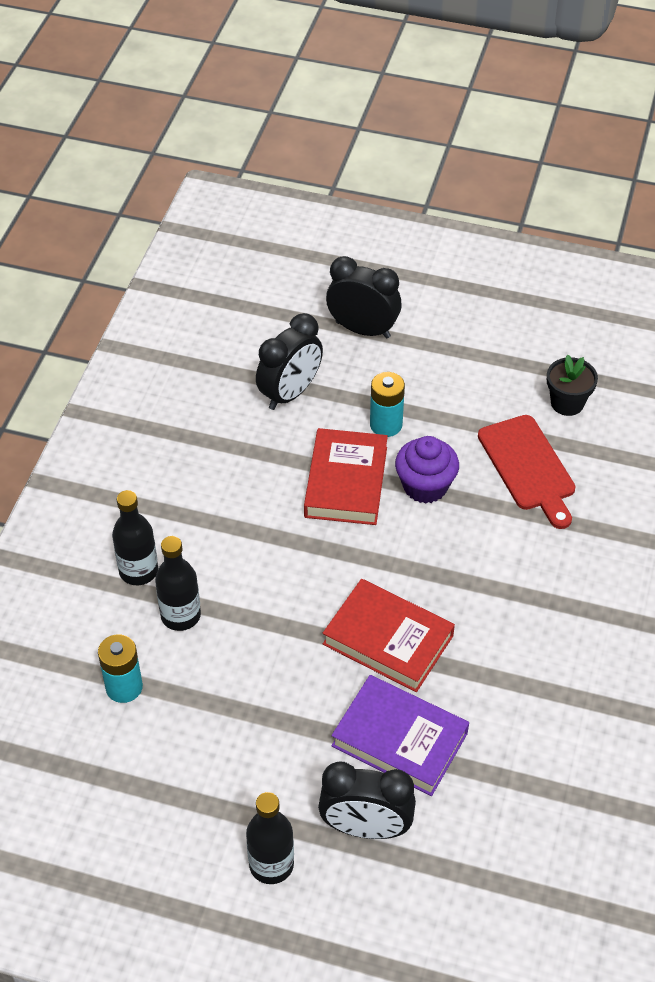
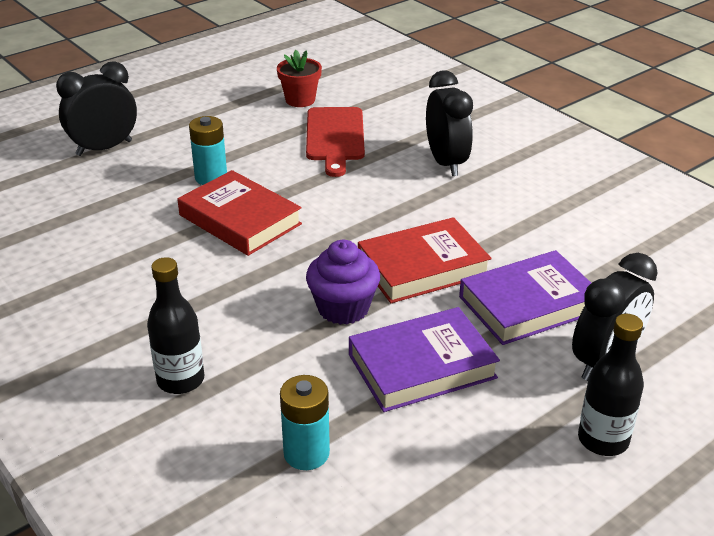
camera: 55 degrees left, 15 degrees down
(180, 615) = (265, 375): black bottle -> none
(264, 705) = (422, 366): none -> purple book
(290, 393) = (111, 207): black clock -> black clock (446, 163)
(425, 486) = (294, 186): purple cupcake -> purple cupcake (343, 308)
(528, 467) = (335, 137): red cutting board -> red cutting board turned 75 degrees clockwise
(567, 403) = (300, 100): black flower pot -> red flower pot

